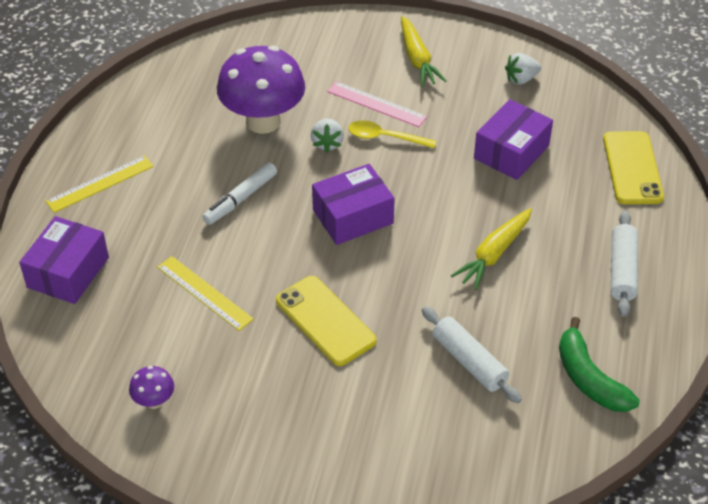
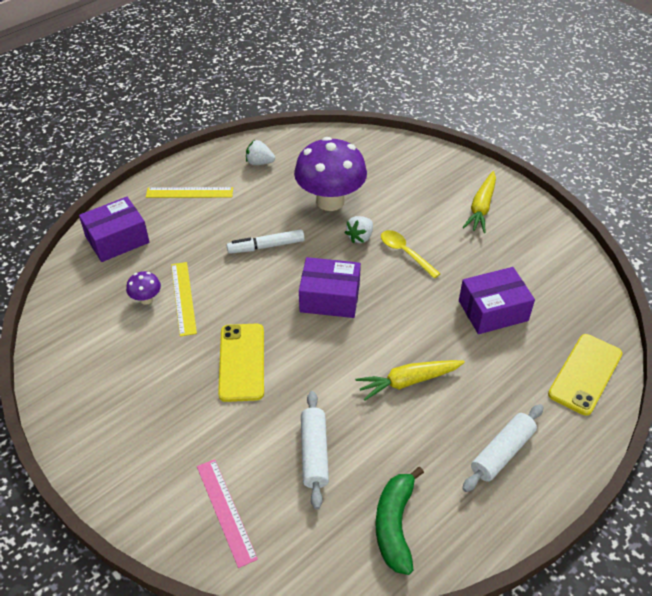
camera: 35 degrees right, 0 degrees up
(154, 401) = (84, 353): purple mushroom -> purple mushroom (146, 299)
(376, 104) = (421, 226): pink ruler -> pink ruler (226, 511)
(521, 79) = (551, 259): white strawberry -> white strawberry (259, 163)

